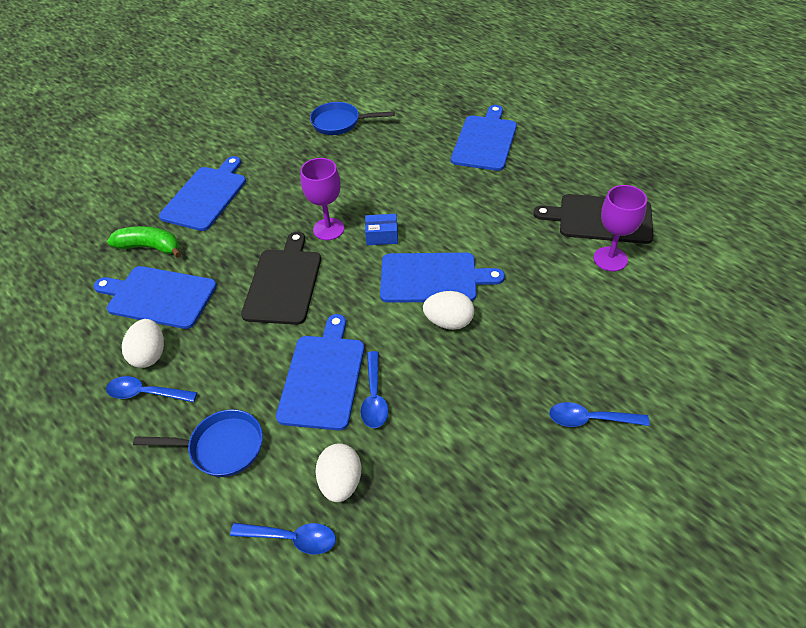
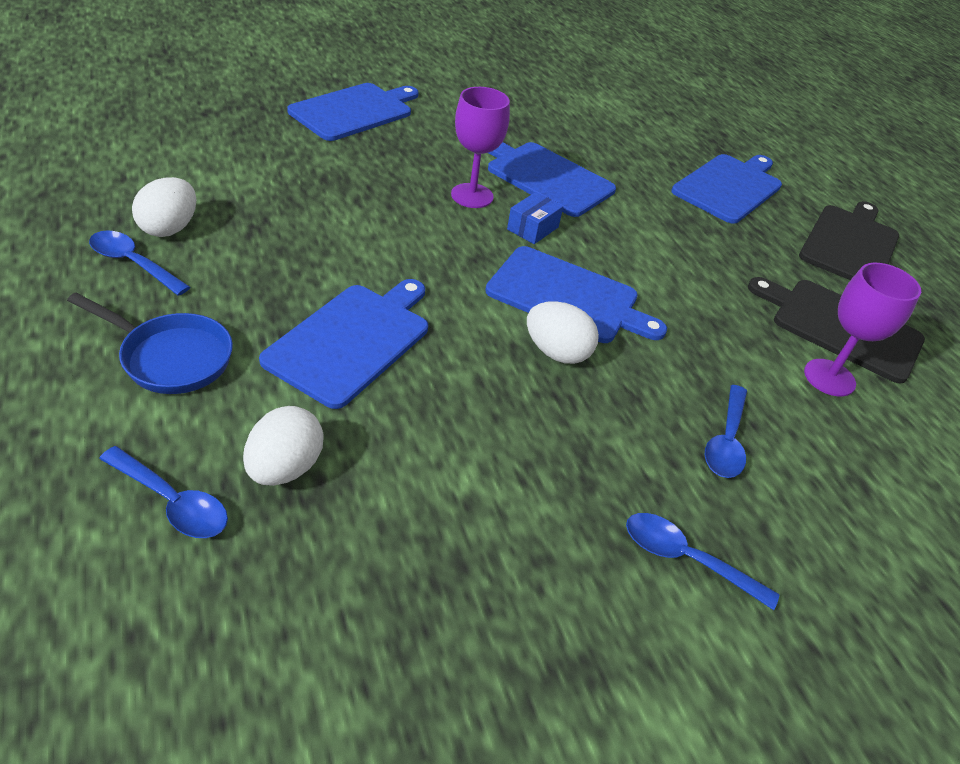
camera: 15 degrees right, 5 degrees down
(150, 247) = (255, 131): green banana -> none
(158, 296) = (226, 179): blue cutting board -> blue cutting board (546, 177)
(283, 283) = (378, 225): black cutting board -> black cutting board (850, 244)
(340, 123) = (559, 105): blue pan -> none
(374, 397) = (400, 391): blue spoon -> blue spoon (726, 441)
(382, 236) = (533, 228): blue box -> blue box turned 75 degrees counterclockwise

